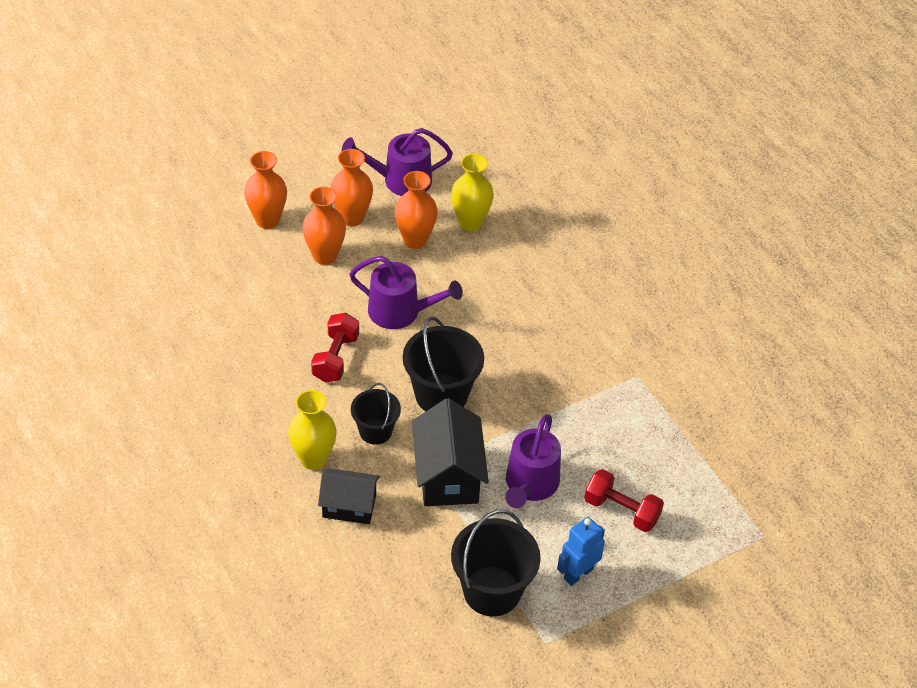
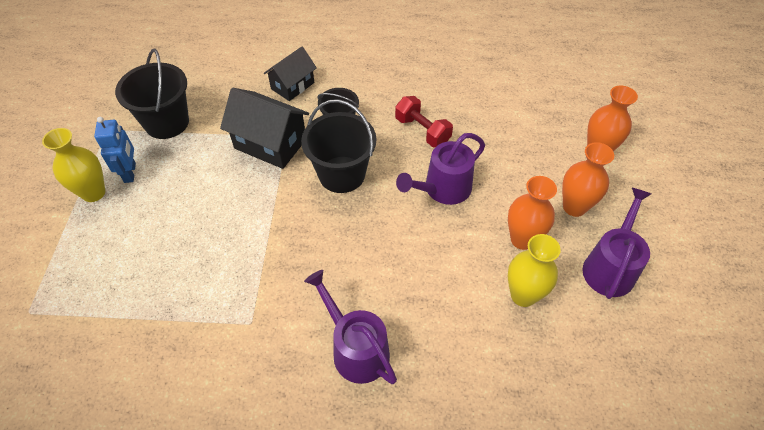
camera: 125 degrees right, 5 degrees up
(313, 459) = (343, 84): yellow vase -> yellow vase (93, 193)
(325, 256) = (536, 169): orange vase -> none
(530, 485) = (220, 185): purple watering can -> purple watering can (356, 349)
(621, 510) = (147, 228): red dumbbell -> none

